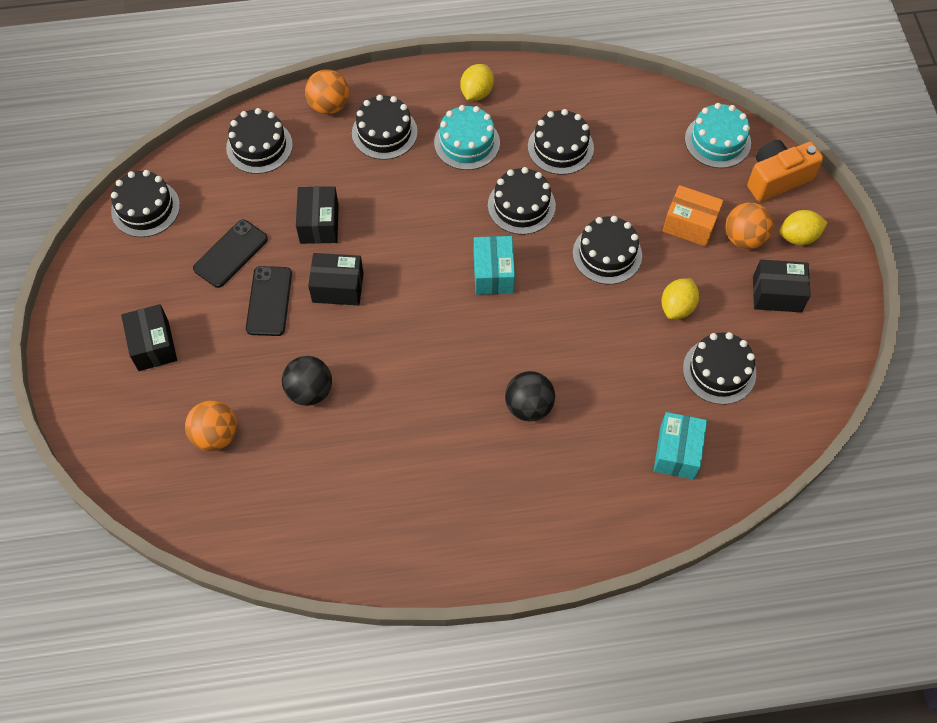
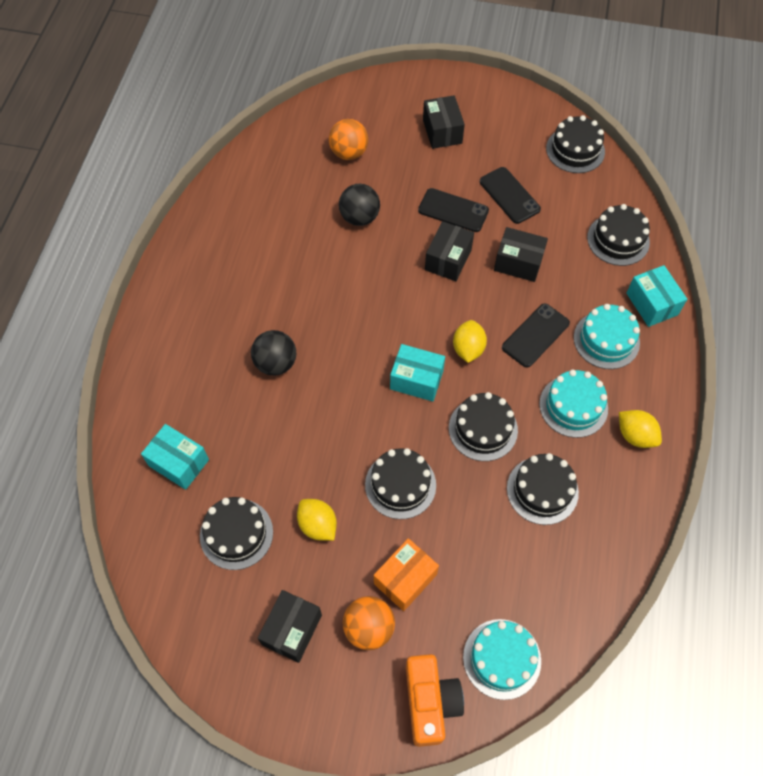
camera: 110 degrees right, 0 degrees up
(153, 345) = (442, 131): black box -> black box turned 75 degrees clockwise
(329, 106) = (652, 304): orange ball -> turquoise box
(384, 132) = (606, 340): black cake -> turquoise cake
(402, 189) = (535, 335): none -> black phone
(798, 237) = (349, 688): yellow lemon -> yellow lemon (468, 349)

